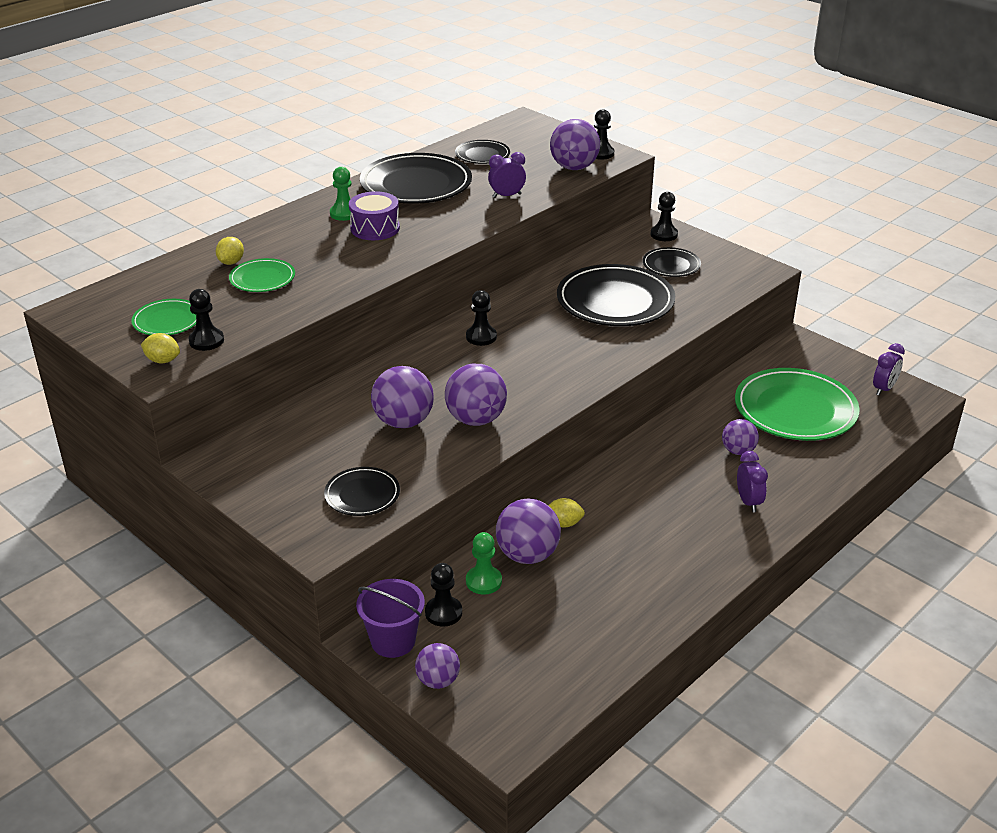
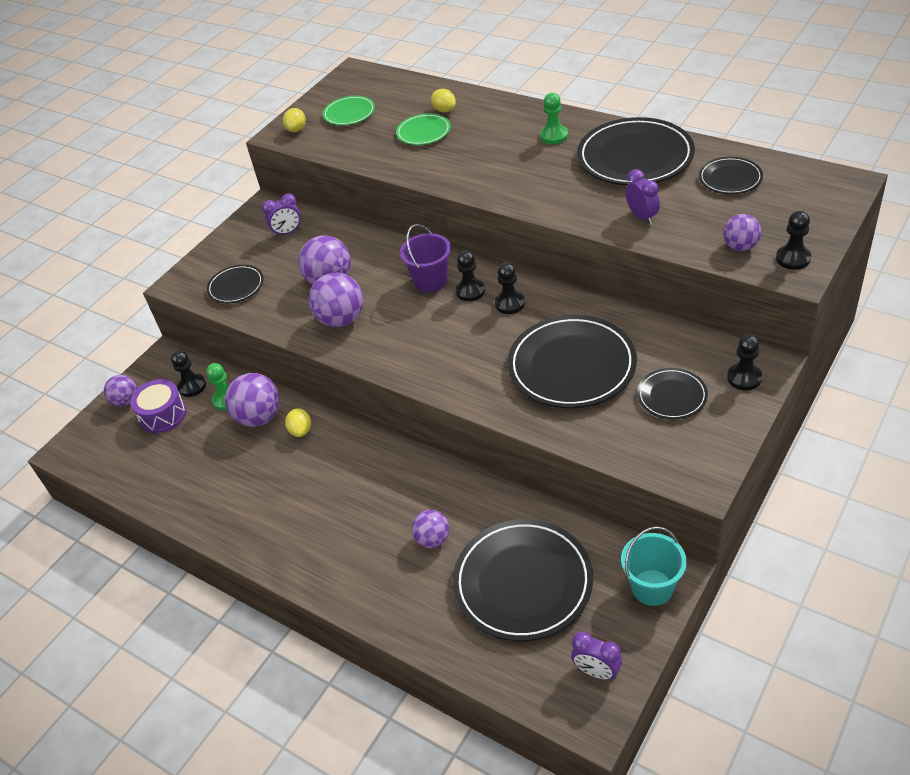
camera: 85 degrees right, 10 degrees up
(206, 341) = (326, 138): black pawn -> black pawn (510, 303)
(231, 262) = (444, 110): yellow lemon -> yellow lemon turned 45 degrees clockwise
(375, 228) = (533, 159): purple drum -> purple drum (163, 415)
(393, 641) = (163, 368): purple bucket -> purple bucket (430, 281)
(574, 167) = (740, 246): purple ball -> purple ball, size x0.62
(748, 502) = (352, 558): purple clock -> purple clock (287, 232)
(795, 409) = (523, 582): green plate -> black plate
(810, 352) = (652, 587): none -> turquoise bucket

